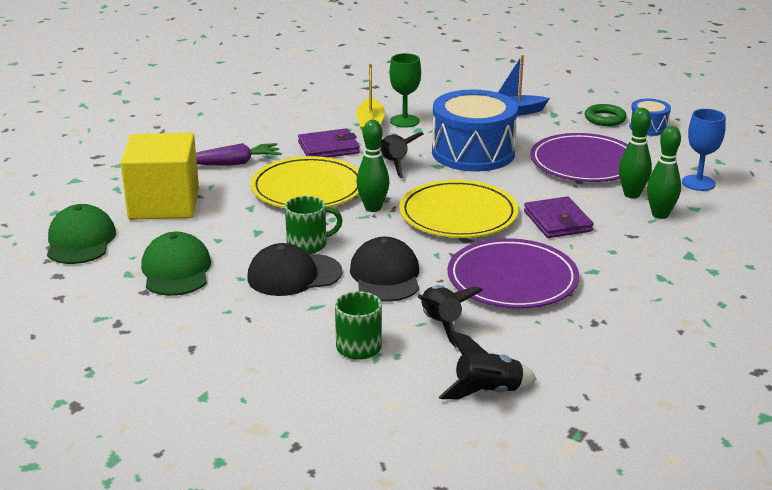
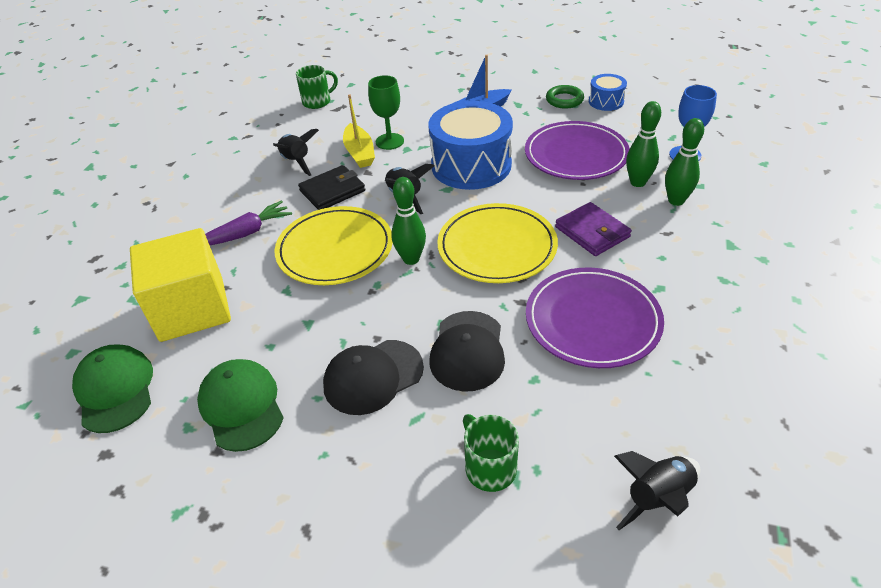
camera: 15 degrees left, 15 degrees up
(308, 245) = (369, 327): green mug -> green mug (317, 102)
(328, 148) = (332, 191): purple wallet -> black wallet
(385, 276) = (467, 351): black cap -> black cap turned 150 degrees counterclockwise
(441, 324) = (558, 406): black rocket -> black rocket (296, 162)

